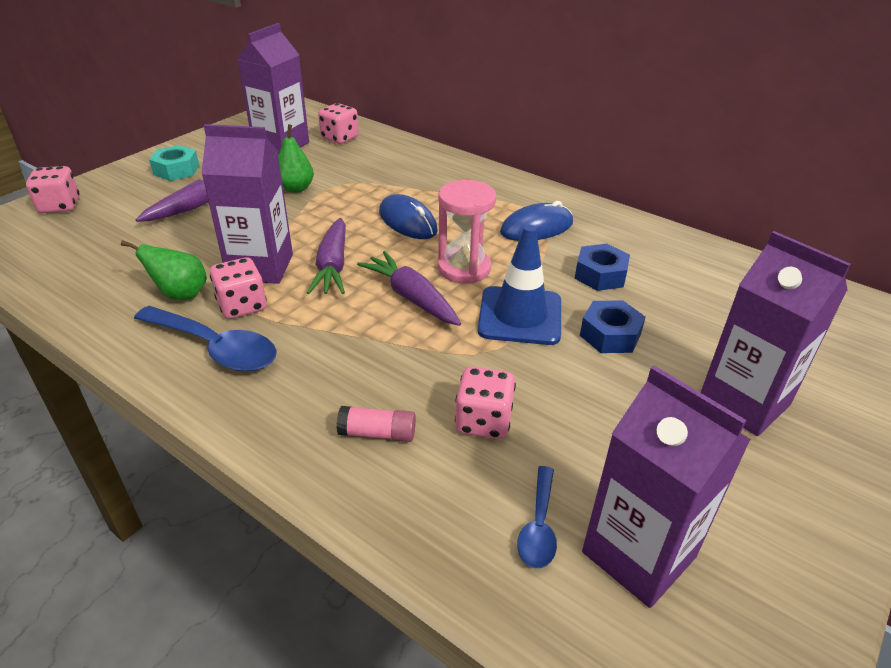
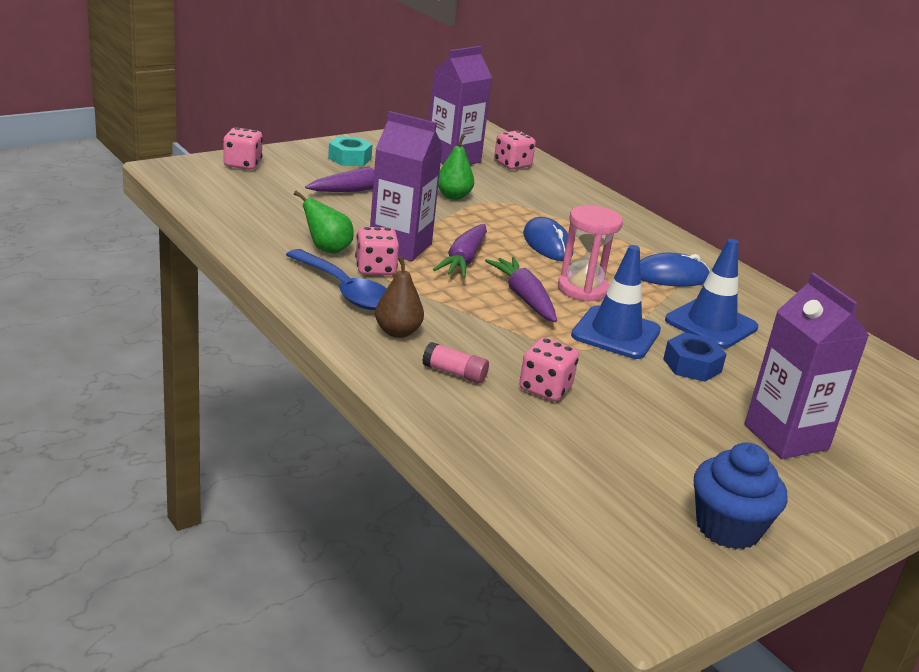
camera: 15 degrees right, 10 degrees down
(293, 391) = (397, 332): none -> brown pear
(539, 526) = (556, 456): blue spoon -> none
(600, 275) = (711, 324): blue nut -> blue traffic cone
(638, 554) = (627, 491): purple carton -> none
(767, 570) = (728, 528): none -> blue cupcake

